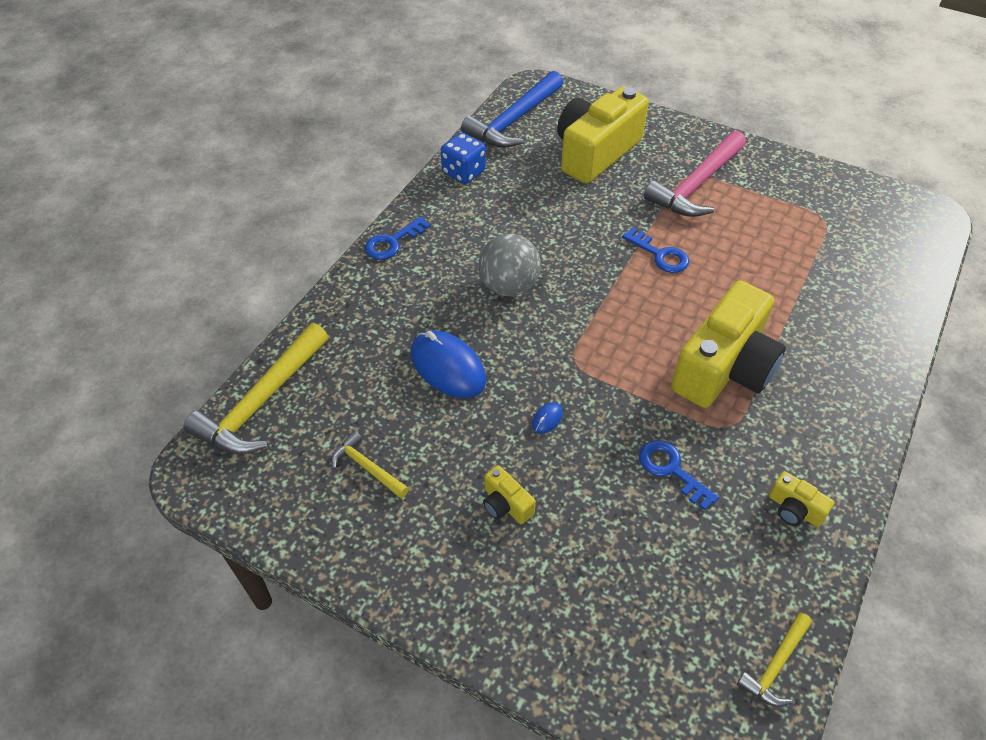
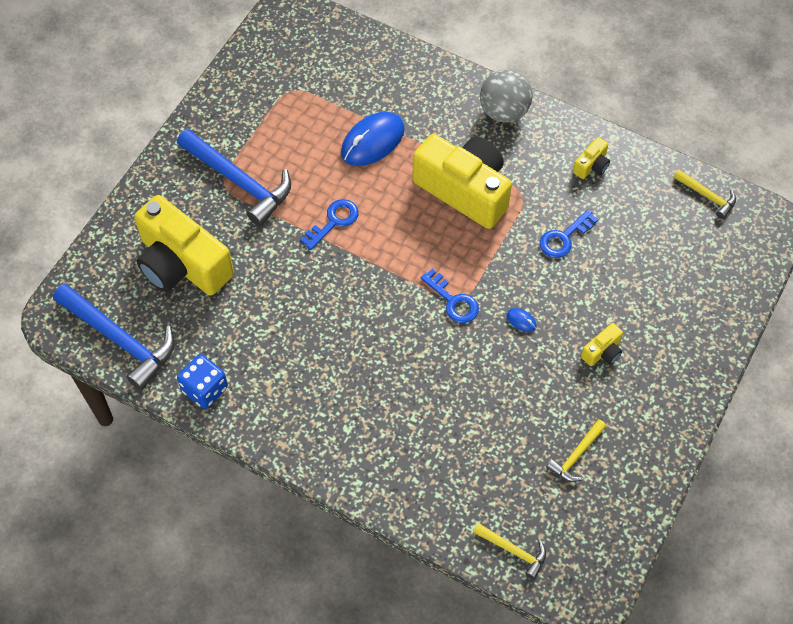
camera: 90 degrees left, 10 degrees up
(262, 401) = (513, 551): yellow hammer -> yellow hammer, size x0.51
(392, 242) = (310, 453): blue key -> blue key (453, 301)
(448, 367) = (469, 397): blue mouse -> blue mouse (372, 141)
(509, 286) = (372, 347): grey ball -> grey ball (504, 111)
(697, 185) = (239, 181): pink hammer -> blue hammer

